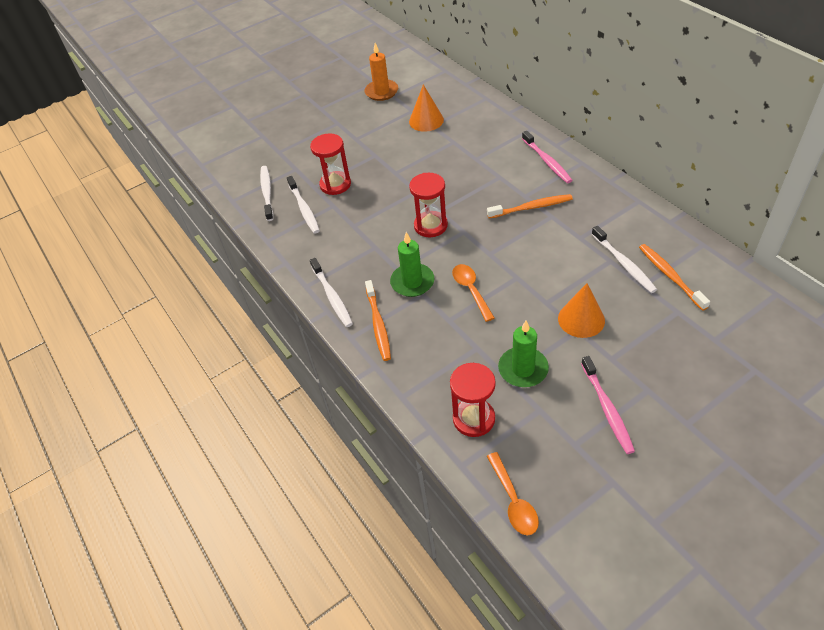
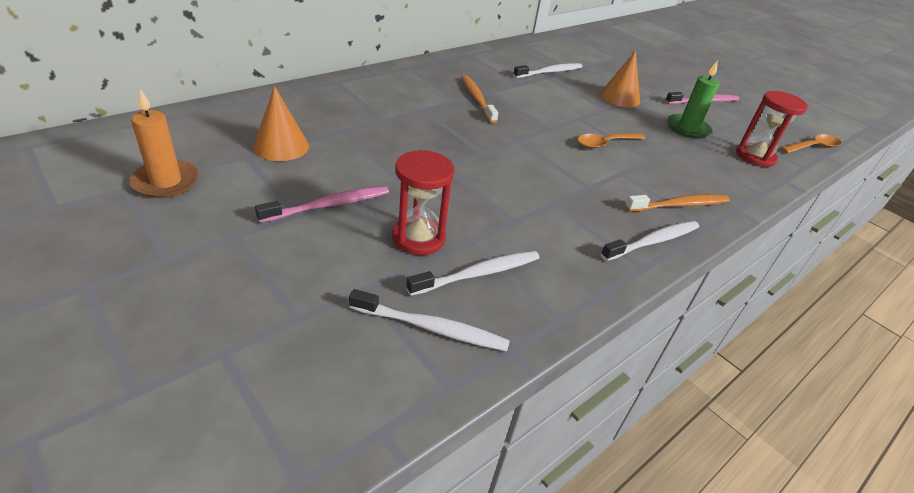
camera: 105 degrees left, 10 degrees down
(267, 193) = (431, 328): white toothbrush -> white toothbrush turned 150 degrees counterclockwise
(412, 282) = (606, 178): green candle -> none
(430, 225) = (509, 159): red hourglass -> none
(547, 161) = (401, 82): pink toothbrush -> pink toothbrush (328, 205)
(670, 276) = (559, 59): orange toothbrush -> none

